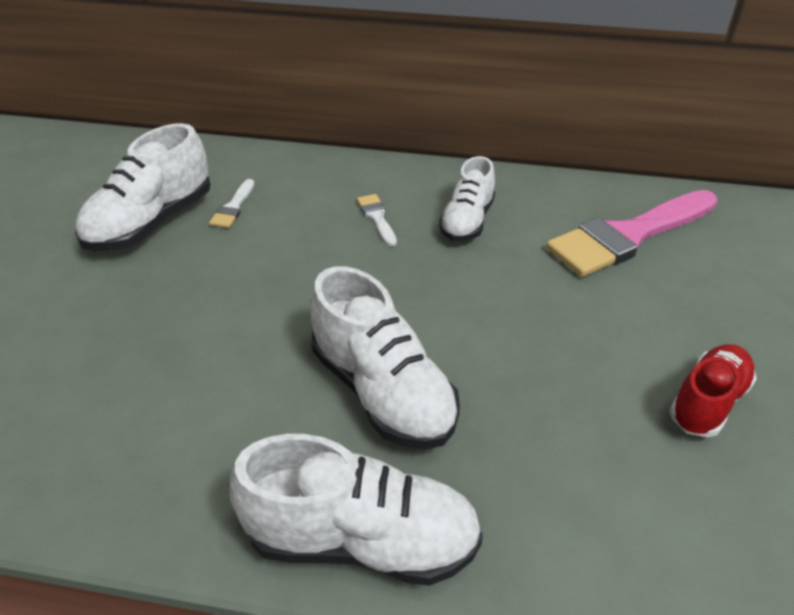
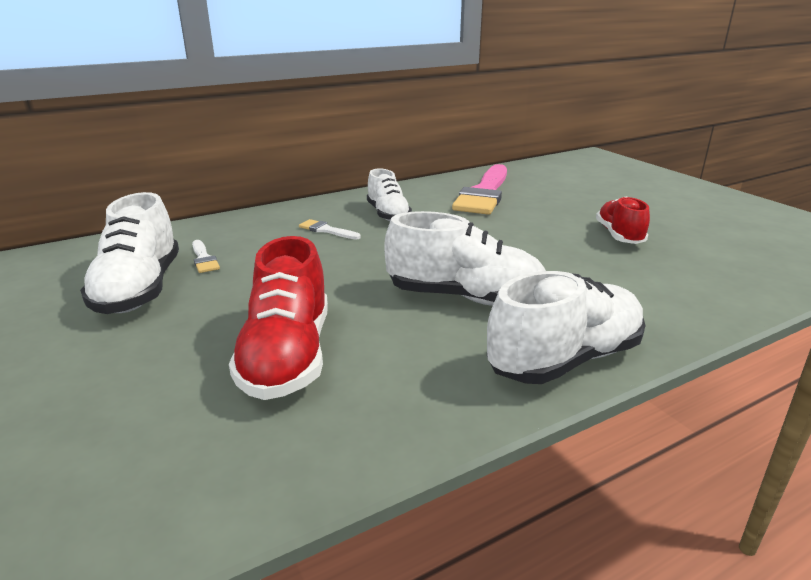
camera: 40 degrees left, 15 degrees down
(156, 370) = (287, 357): none -> red shoe

